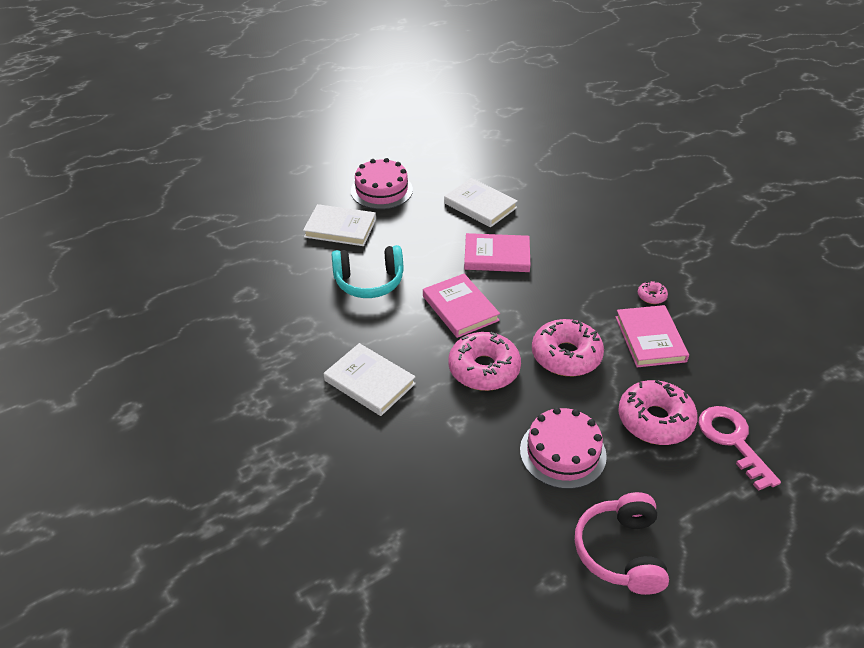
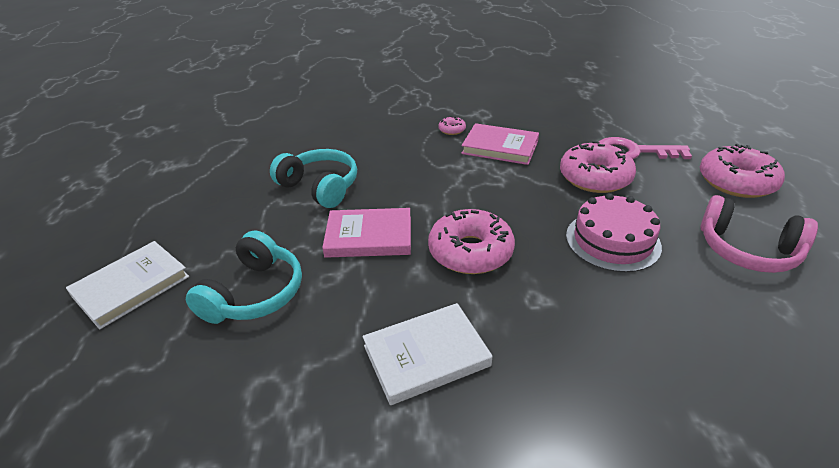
camera: 60 degrees left, 5 degrees down
(381, 190) = (118, 228): pink cake -> none
(480, 205) = (237, 172): white book -> none
(497, 256) = (320, 187): pink book -> turquoise headphones
(566, 356) = (488, 195): pink donut -> pink donut (736, 182)

